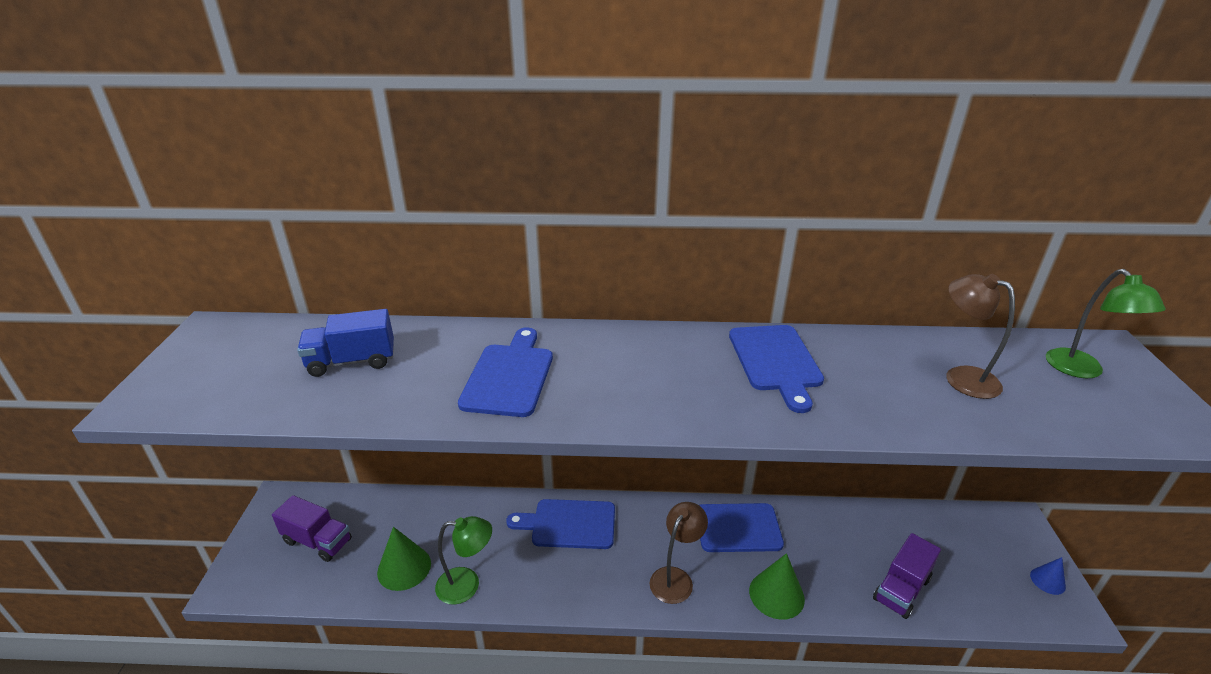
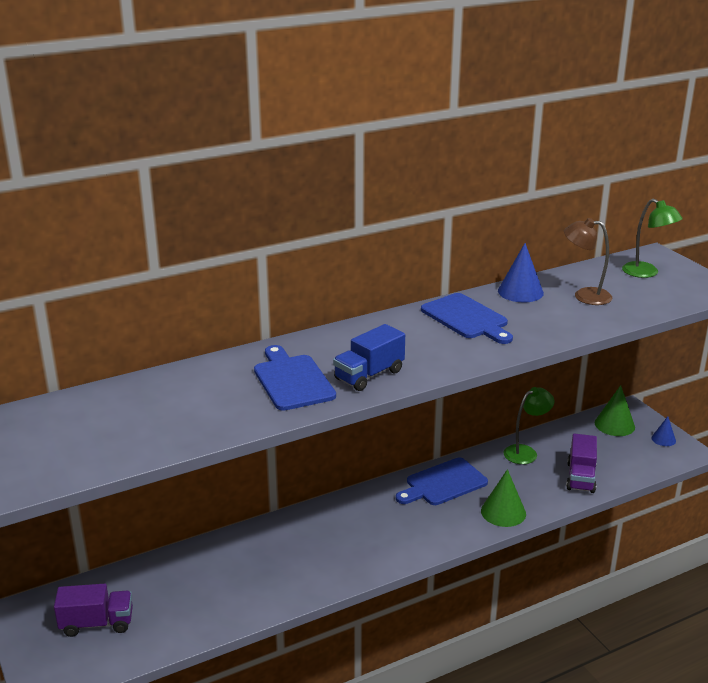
camera: 30 degrees left, 5 degrees down
(352, 361) = (153, 408): blue truck -> blue truck (369, 375)
(404, 568) = (200, 609): green cone -> green cone (614, 425)
(467, 585) = (266, 598): green lamp -> green lamp (526, 452)
(569, 524) = (314, 528): blue cutting board -> none
(675, 578) = (426, 530): brown lamp -> none
(874, 346) = (520, 292): none -> blue cone

